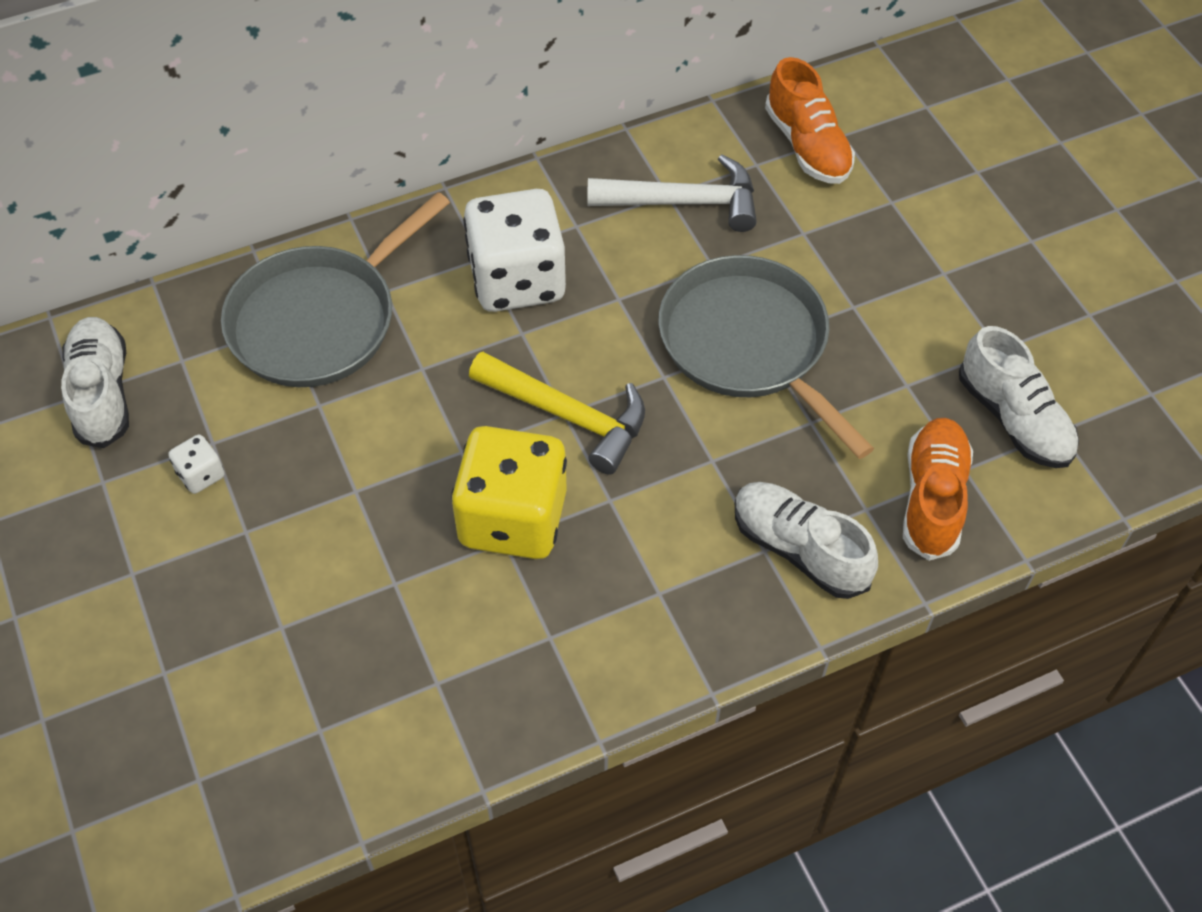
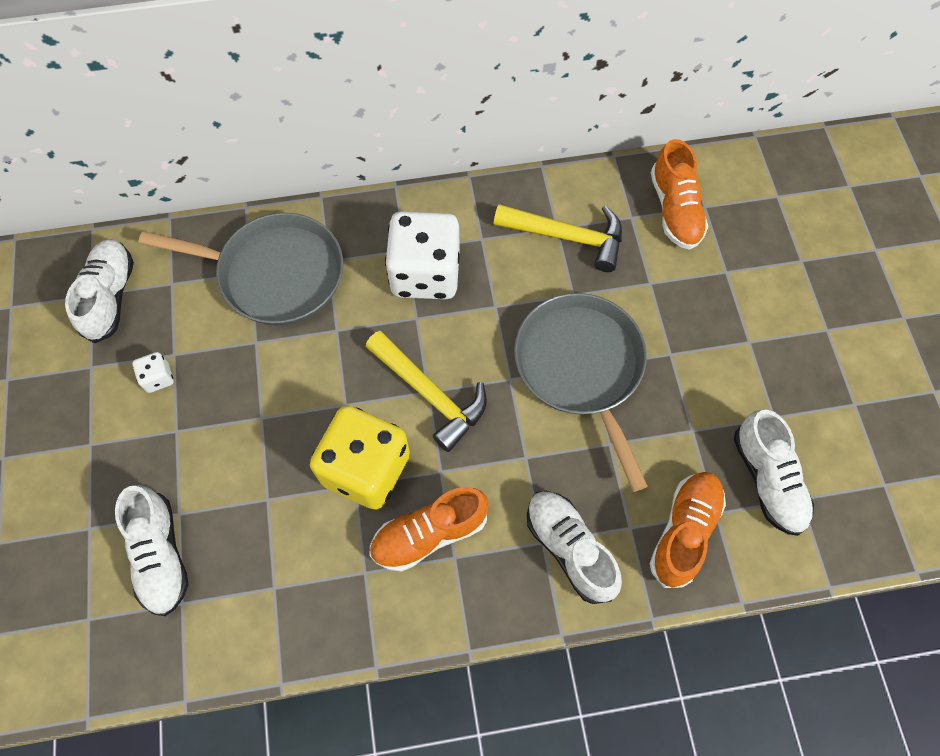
camera: 15 degrees right, 10 degrees up
(273, 681) = (160, 555): none -> white shoe
(319, 320) = (275, 274): grey pan -> grey pan turned 135 degrees counterclockwise
(618, 573) = (429, 533): none -> orange shoe
(684, 202) = (567, 237): white hammer -> yellow hammer

